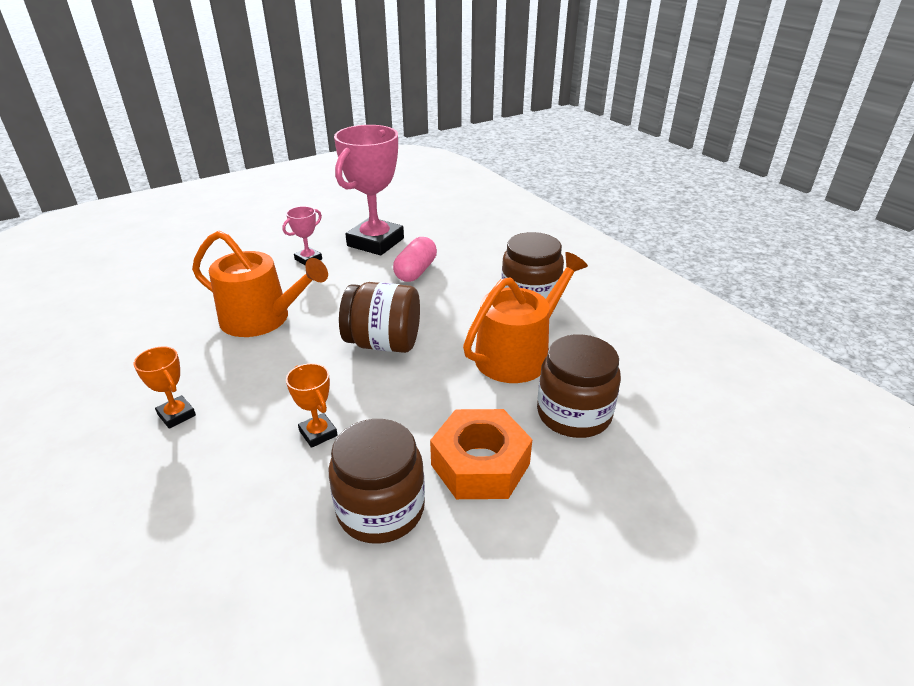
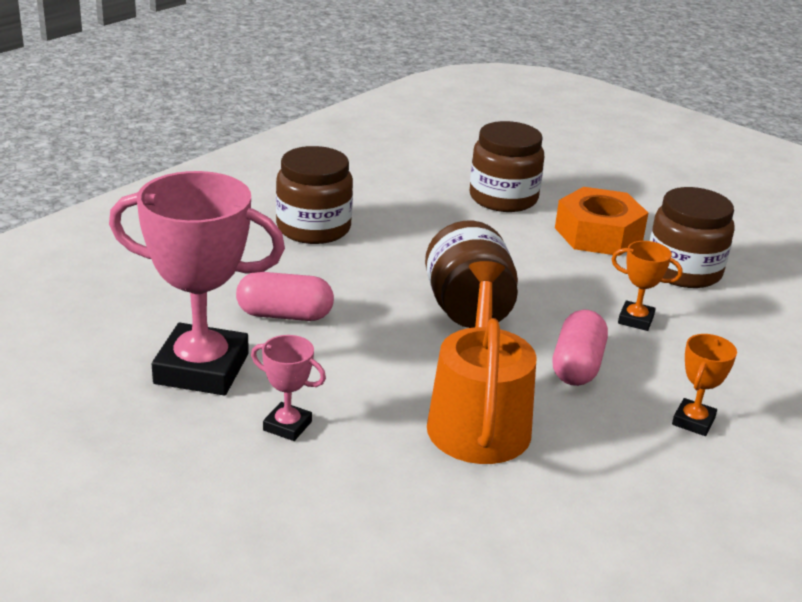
camera: 110 degrees left, 5 degrees down
(282, 377) = (577, 366): none -> pink capsule
(318, 433) = (635, 320): orange trophy -> orange trophy turned 75 degrees clockwise
(518, 354) = (433, 228): orange watering can -> none

